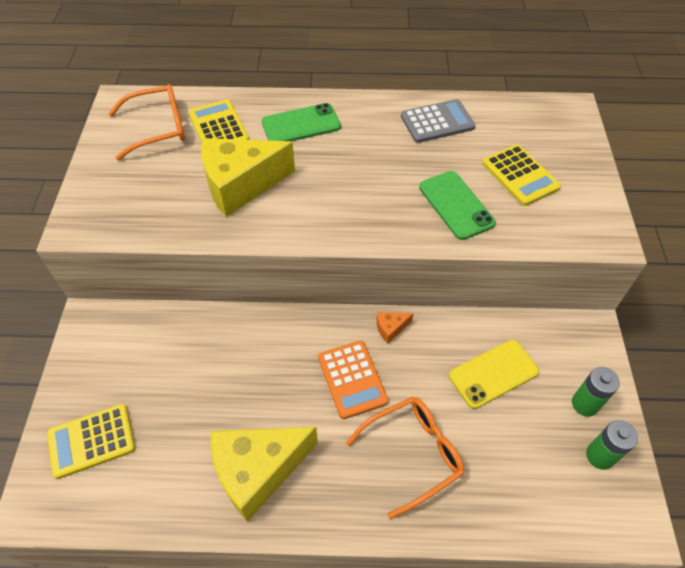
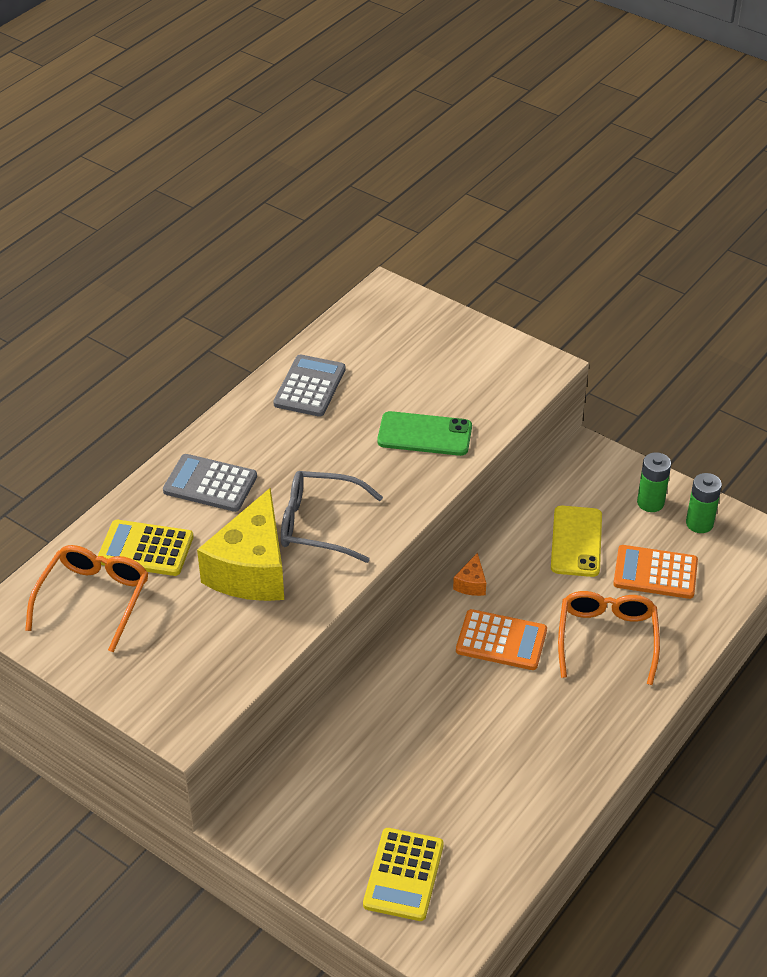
camera: 55 degrees left, 10 degrees down
(258, 471) = (539, 755): yellow cheese -> none
(301, 124) = (210, 484): green phone -> grey calculator
(312, 197) = (320, 524): none -> grey glasses
(514, 451) = (655, 573): none -> orange calculator
(520, 175) = (431, 374): yellow calculator -> none

